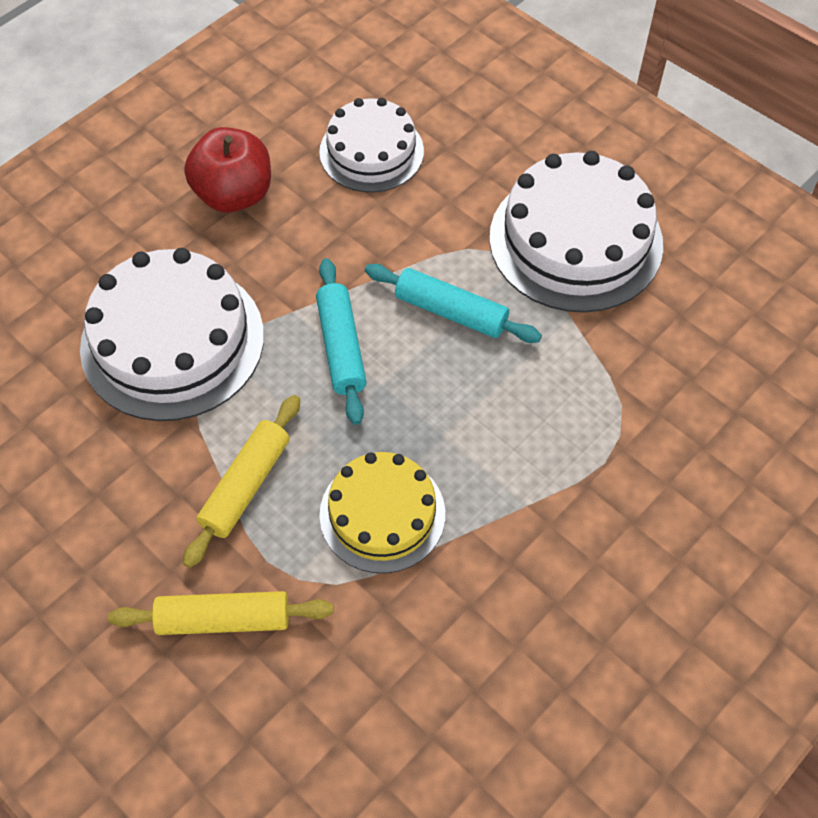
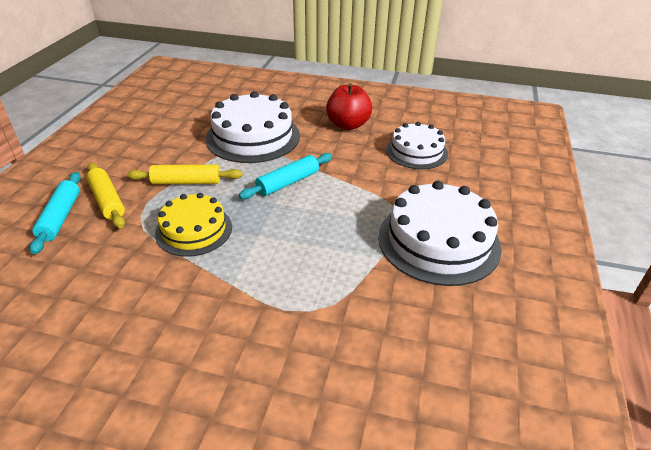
camera: 60 degrees right, 20 degrees down
(451, 312) = (341, 210): turquoise rolling pin -> turquoise rolling pin (60, 217)

